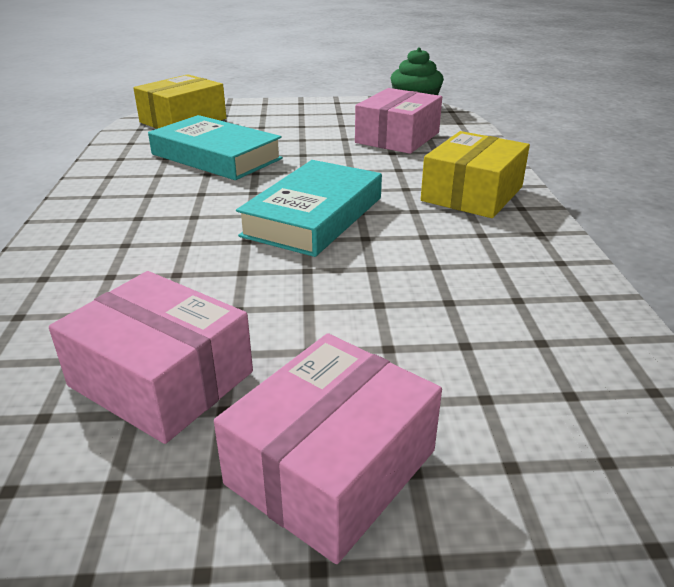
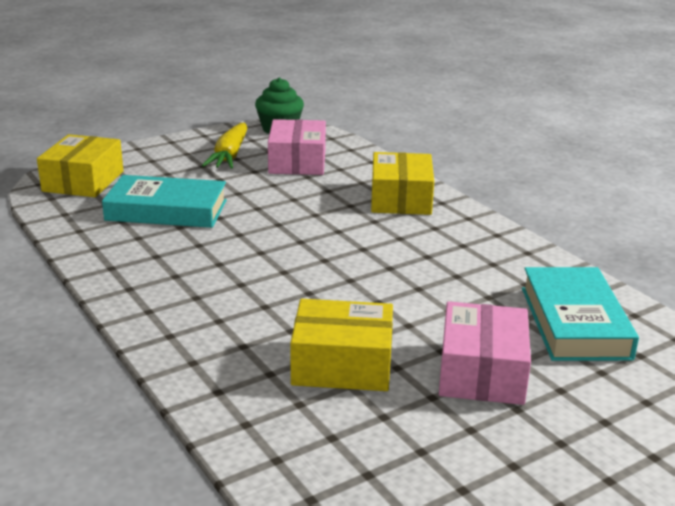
camera: 30 degrees left, 5 degrees down
(161, 379) = (342, 364): pink box -> yellow box
(313, 216) = (310, 242): turquoise book -> turquoise book (574, 322)
(338, 121) = (230, 155): none -> yellow carrot

